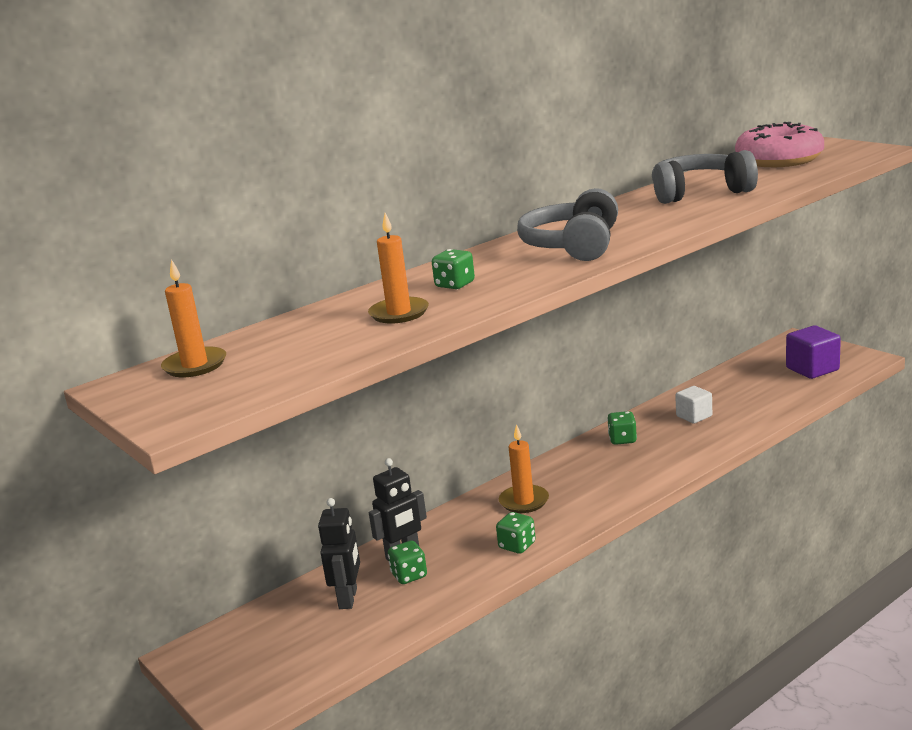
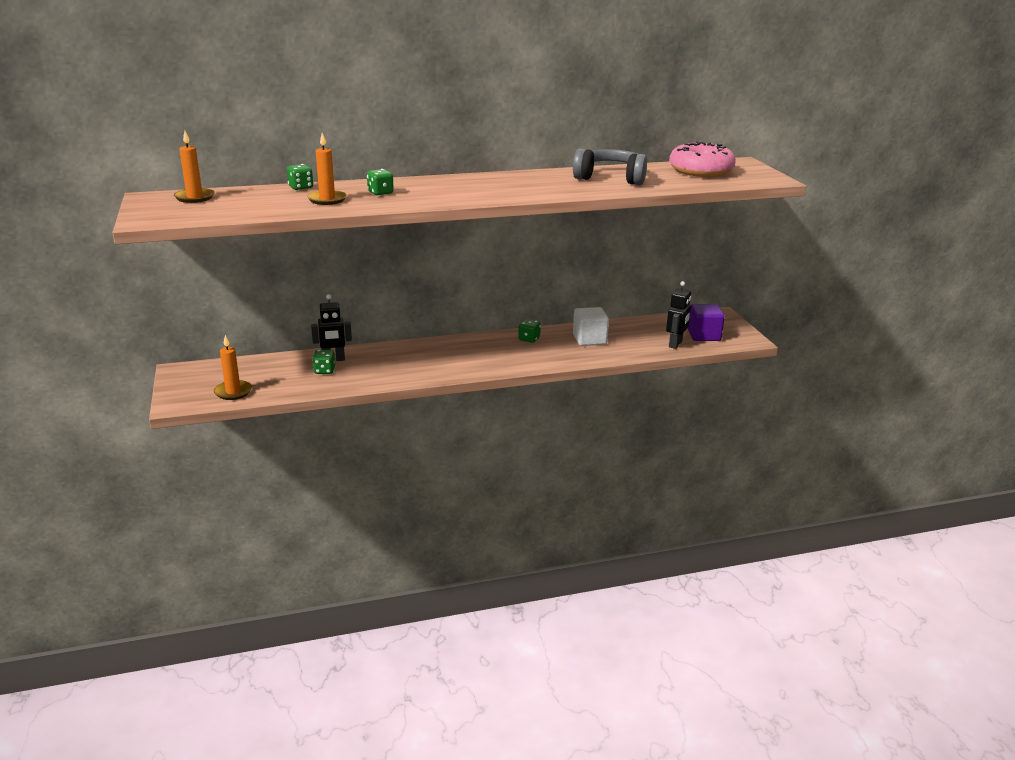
camera: 20 degrees right, 5 degrees up
(348, 598) = (282, 371): black robot -> black robot (675, 344)
(517, 546) = (397, 375): green dice -> green dice (301, 187)
(524, 501) = (430, 354): orange candle -> orange candle (233, 392)
(573, 246) = (480, 189): grey headphones -> none
(694, 416) = (589, 339): white cube -> white cube, size x1.53

